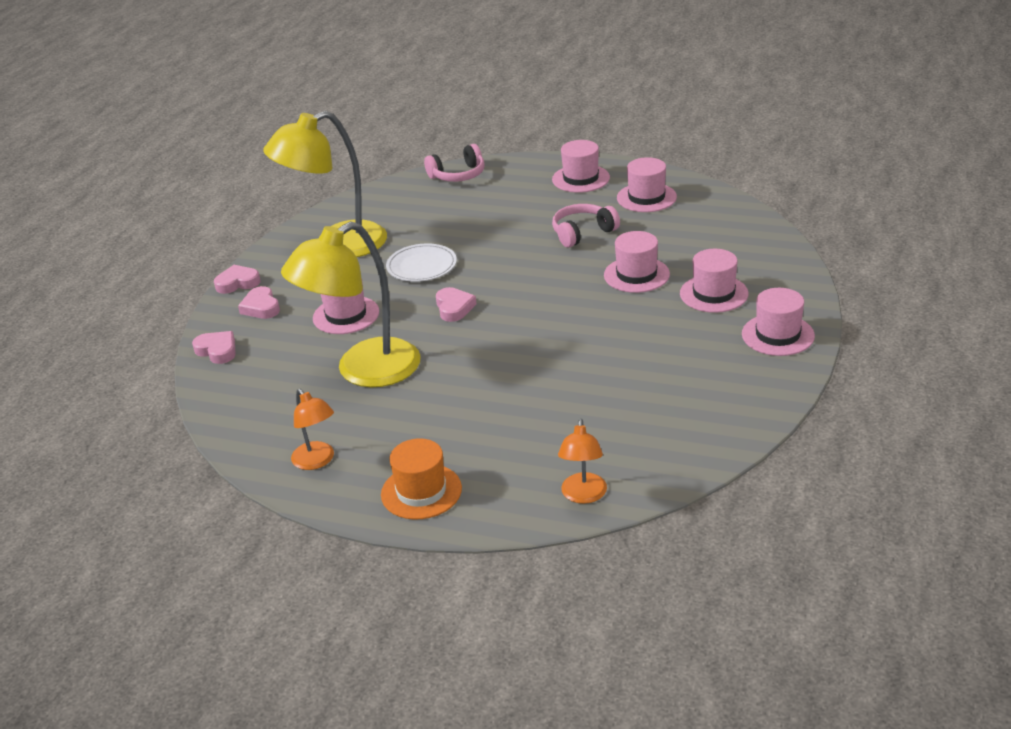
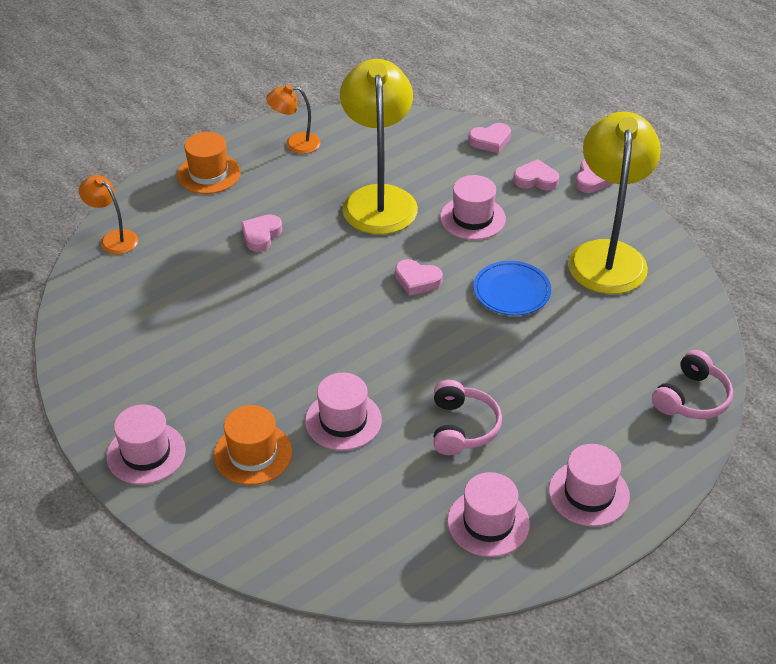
camera: 120 degrees right, 10 degrees up
(421, 266) = (511, 291): white plate -> blue plate
(458, 175) = (691, 398): pink headphones -> pink headphones turned 150 degrees counterclockwise
(481, 409) = (261, 235): none -> pink heart
(713, 294) = (253, 454): pink hat -> orange hat

